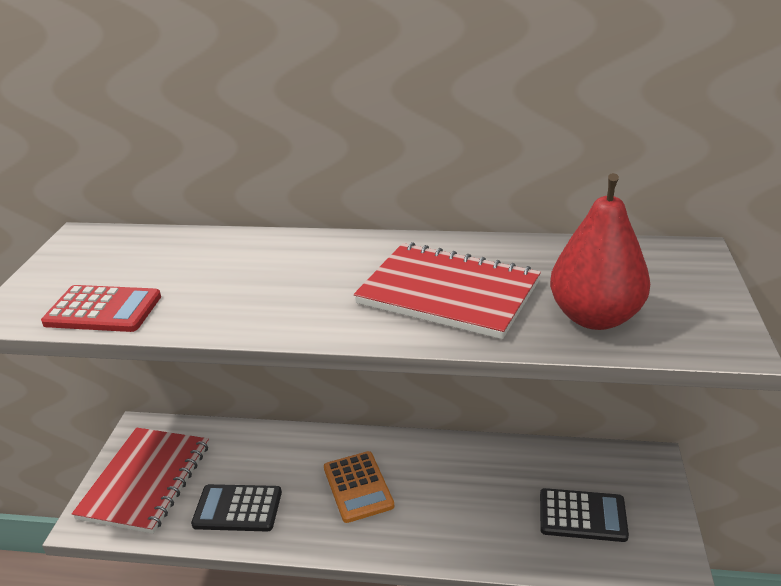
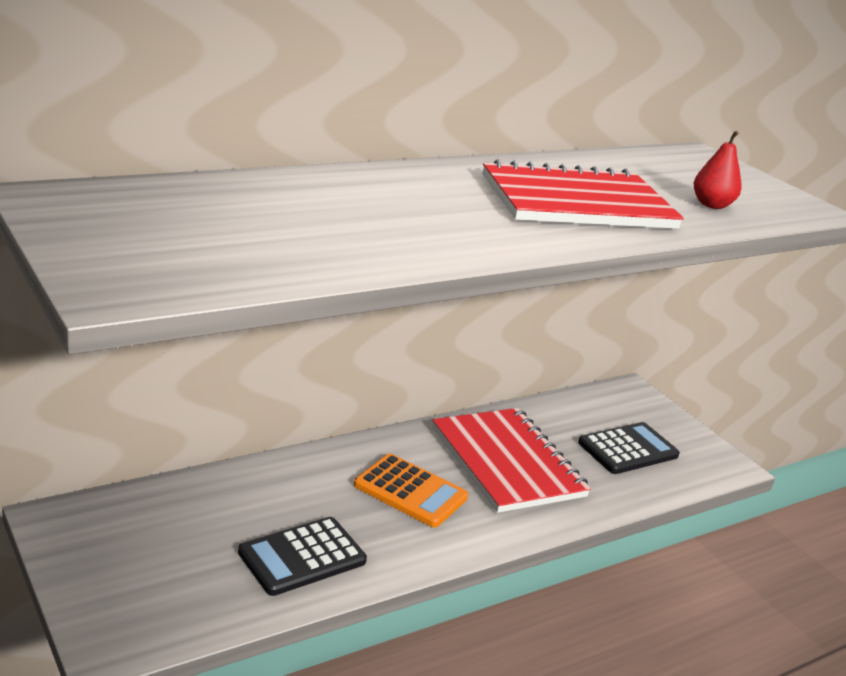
camera: 45 degrees left, 5 degrees down
(103, 310) = (247, 266): red calculator -> none
(146, 481) = (143, 571): red notebook -> red notebook (507, 462)
(595, 317) = (711, 205): red pear -> red pear, size x0.50

